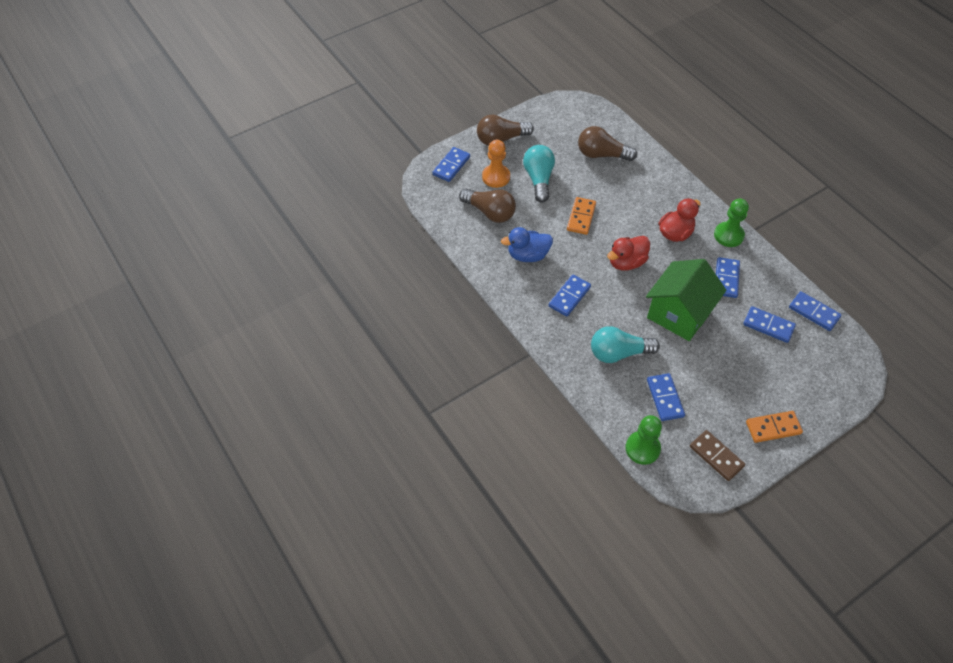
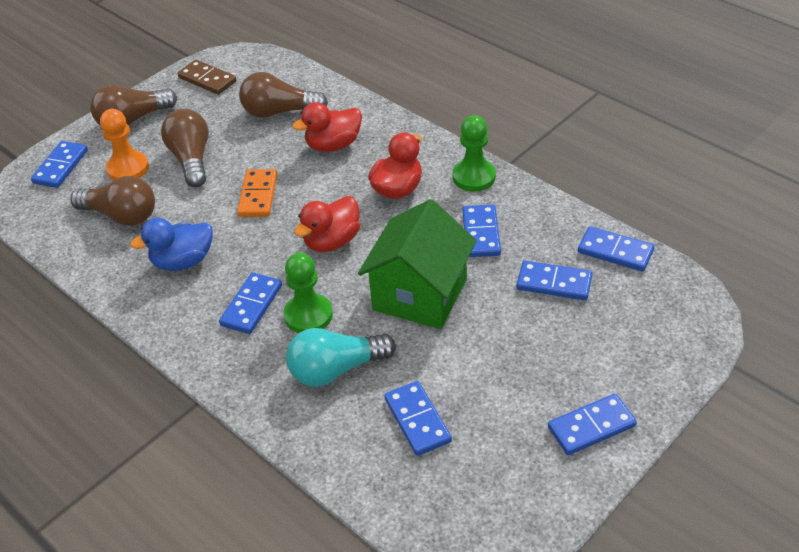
camera: 10 degrees left, 10 degrees down
(539, 179) = (191, 159): turquoise light bulb -> brown light bulb
(636, 189) = (333, 145): none -> red duck
(642, 448) = (393, 506): green pawn -> green pawn (308, 315)
(716, 456) = (512, 491): brown domino -> brown domino (207, 80)
(773, 428) = (591, 426): orange domino -> blue domino

